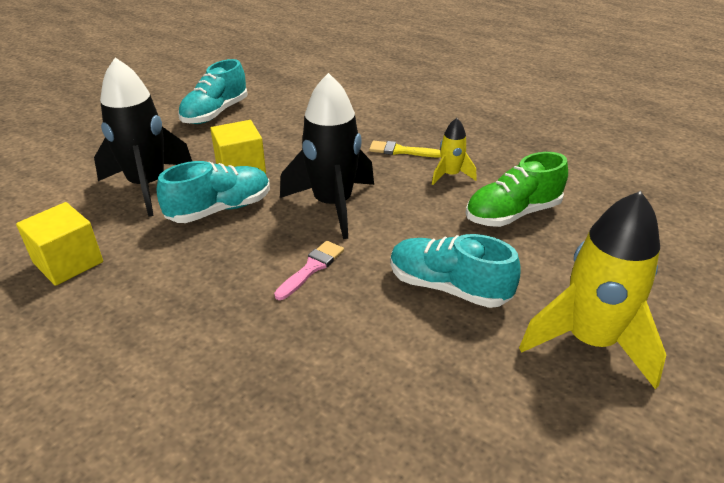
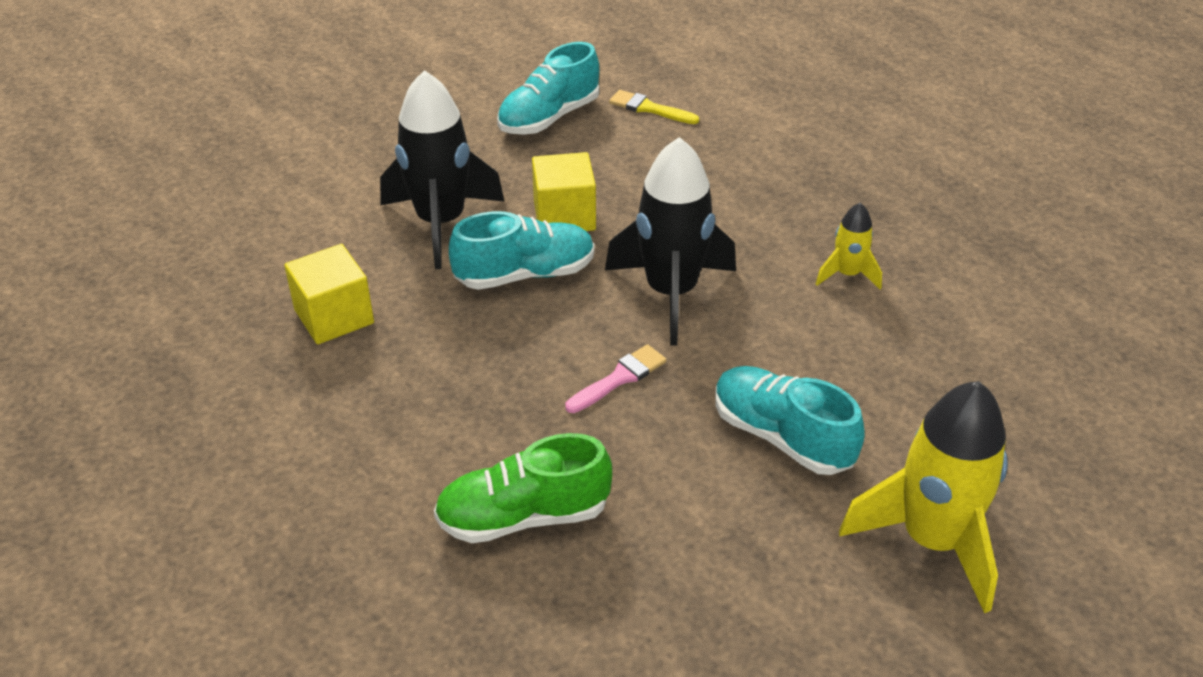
camera: 15 degrees right, 5 degrees up
(401, 151) = (791, 223): yellow brush -> yellow brush (649, 108)
(512, 214) = (910, 349): green shoe -> green shoe (523, 516)

